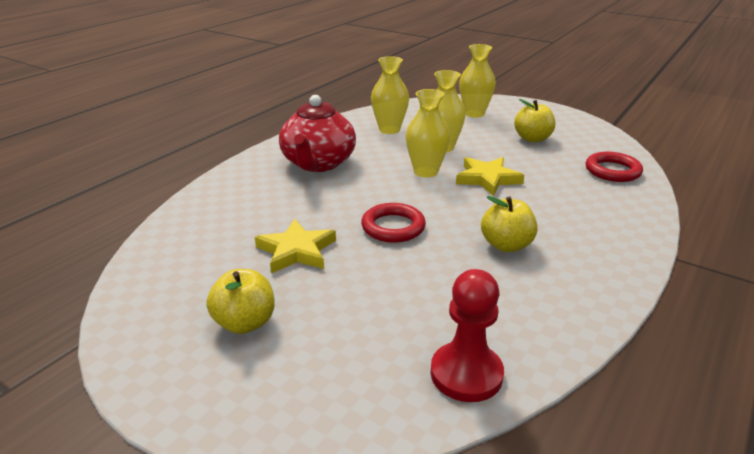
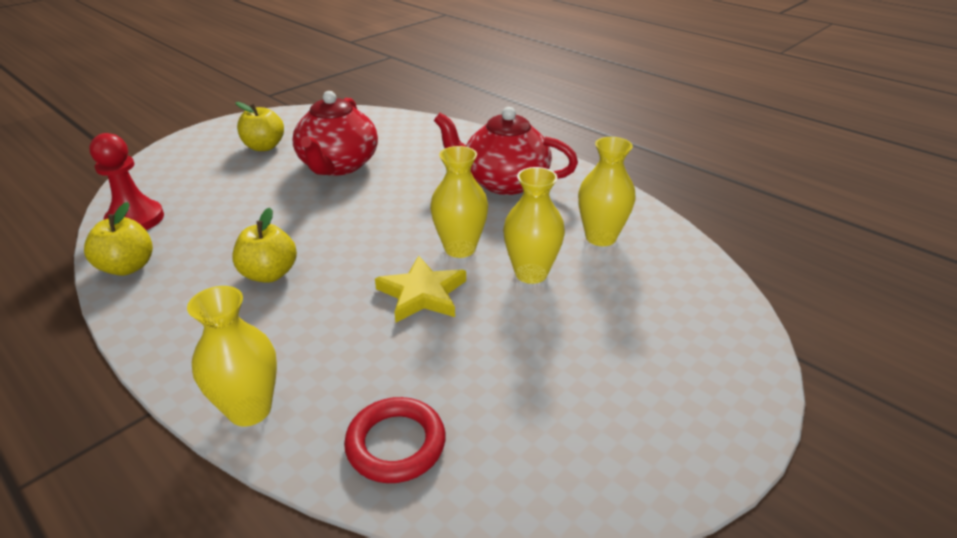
camera: 100 degrees right, 5 degrees up
(296, 251) = (338, 166): yellow star -> red teapot
(393, 227) = (347, 212): red ring -> none
(474, 113) = (673, 333): yellow vase -> yellow vase (250, 410)
(532, 139) = (551, 379): yellow apple -> yellow apple (128, 267)

